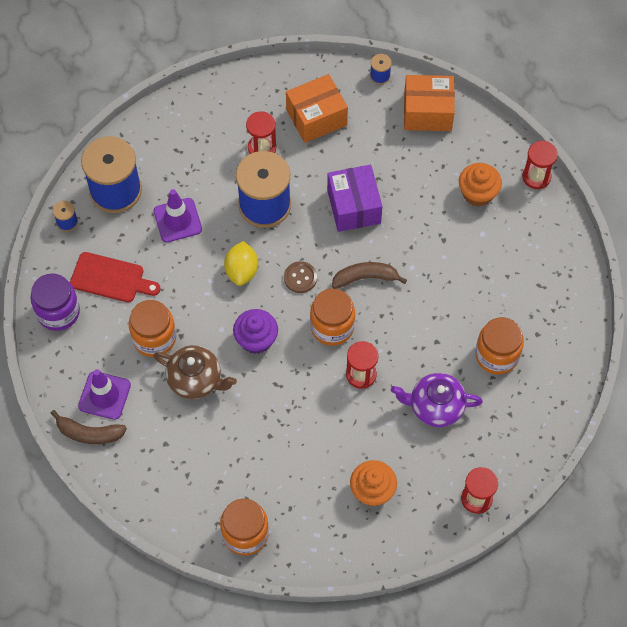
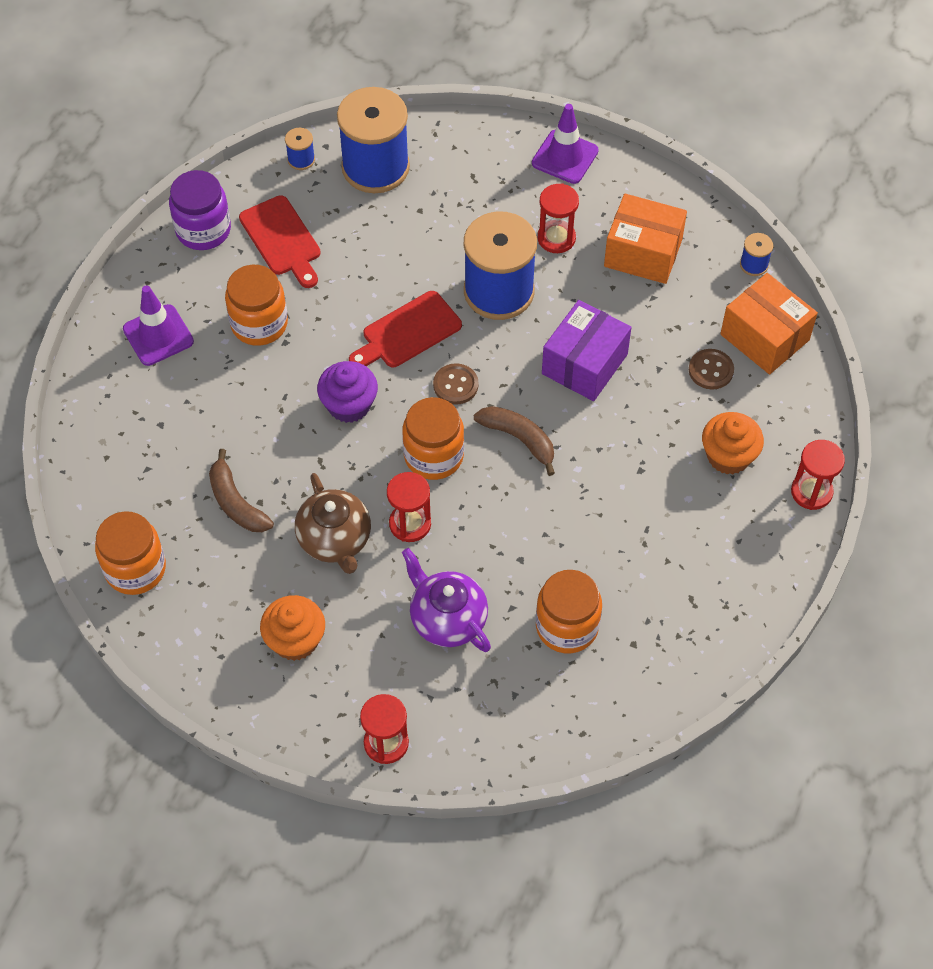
camera: 45 degrees right, 5 degrees down
(89, 433) = (107, 356): brown banana -> brown banana (236, 503)
(177, 220) = (401, 238): purple traffic cone -> purple traffic cone (565, 157)
(196, 380) = (252, 392): brown teapot -> brown teapot (335, 540)
(242, 271) = (408, 332): yellow lemon -> red cutting board
(420, 154) = (711, 370): none -> brown button

